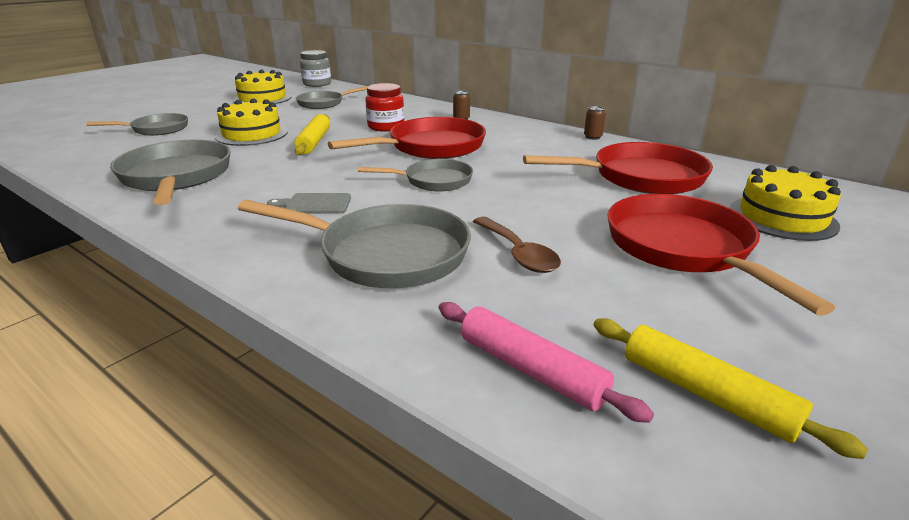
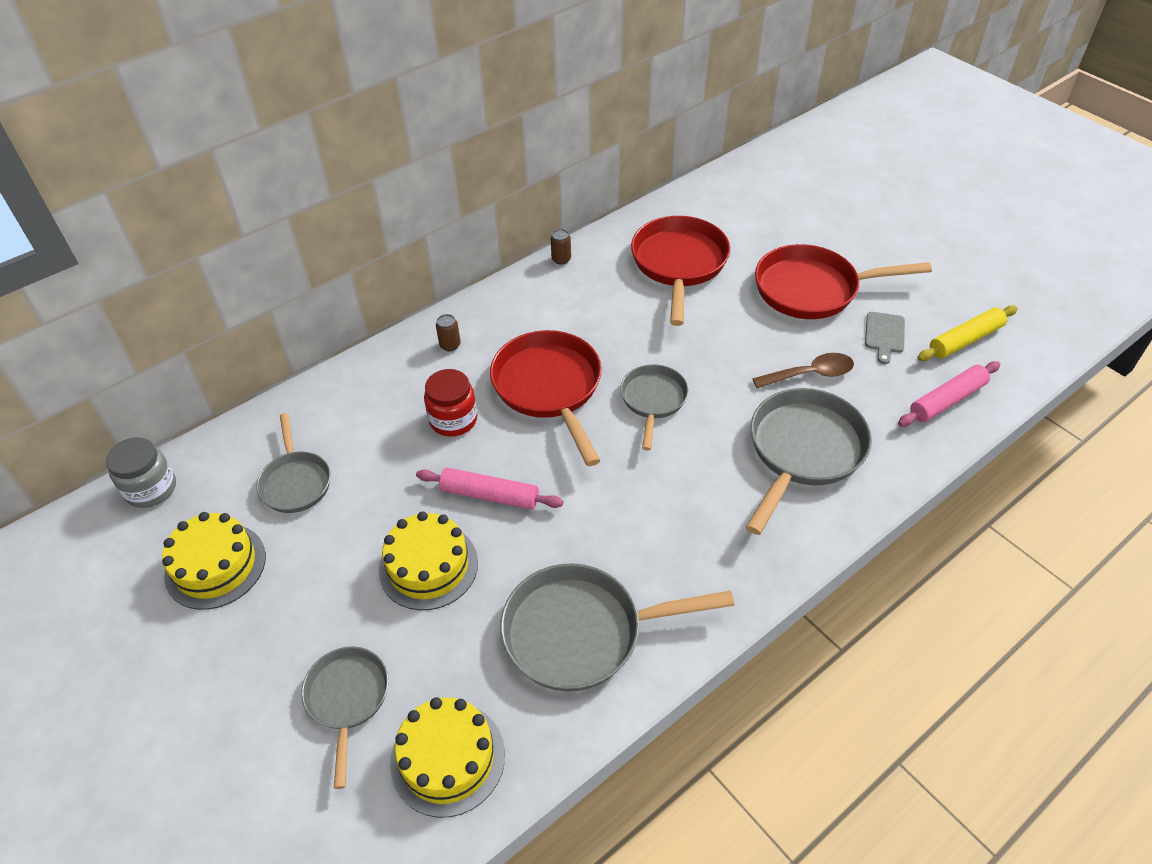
camera: 75 degrees left, 20 degrees up
(314, 142) = (490, 495): yellow rolling pin -> pink rolling pin
(315, 204) = (692, 496): grey cutting board -> grey cutting board (884, 335)
(782, 217) = (771, 224): yellow cake -> yellow cake (447, 758)

